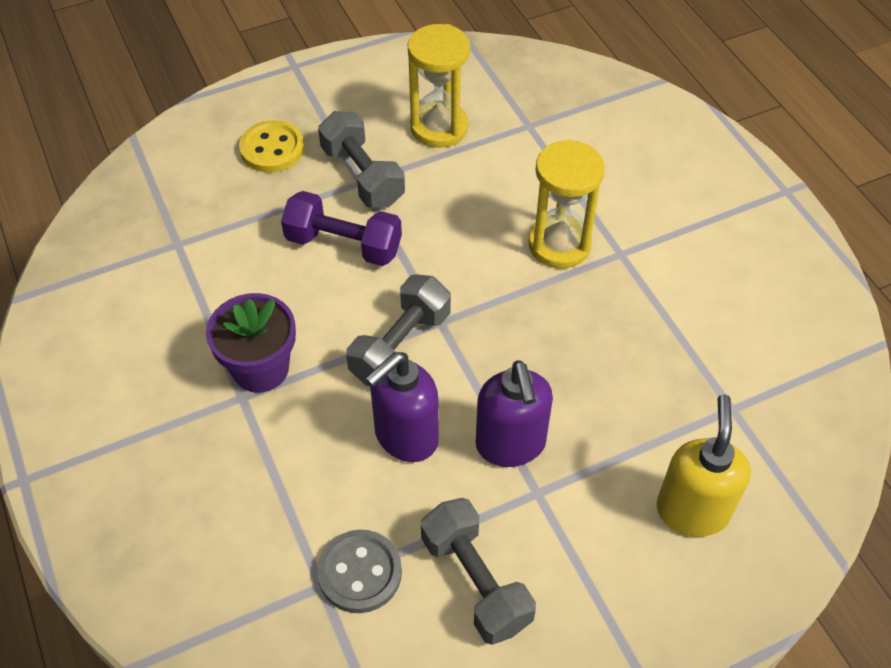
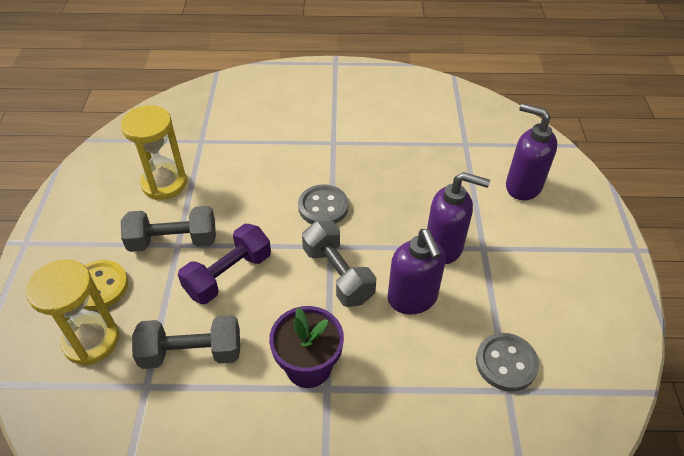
camera: 65 degrees left, 5 degrees down
(475, 581) = (534, 302): grey dumbbell -> grey dumbbell (191, 353)
(498, 289) = (323, 207): none -> grey button
(559, 244) = (308, 165): yellow hourglass -> yellow hourglass (91, 341)
(692, 510) = (522, 186): yellow soap dispenser -> purple soap dispenser

